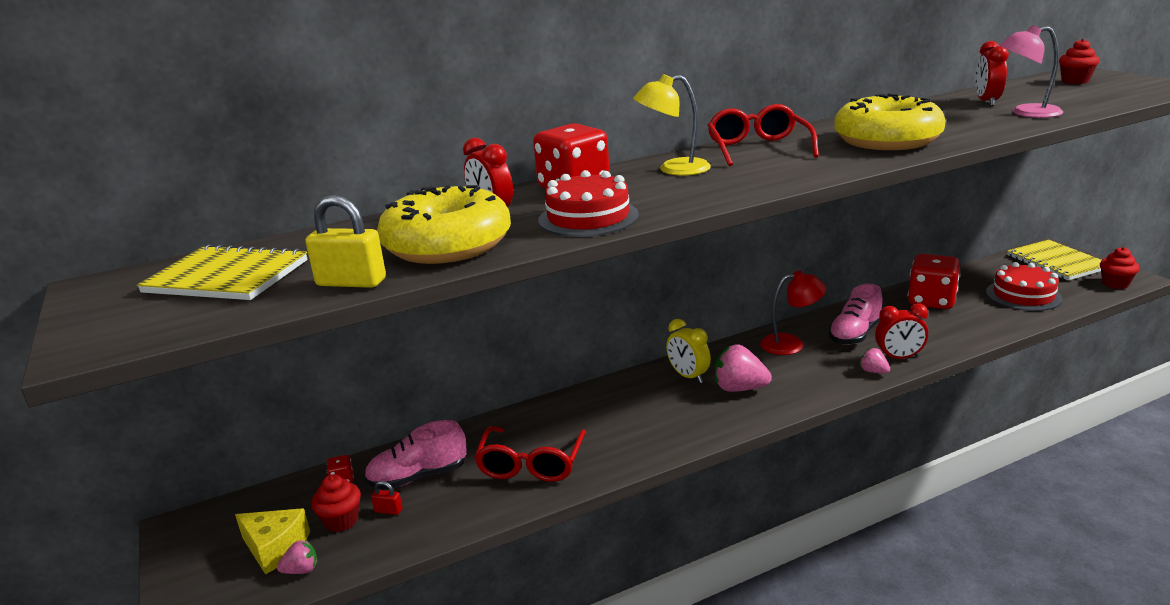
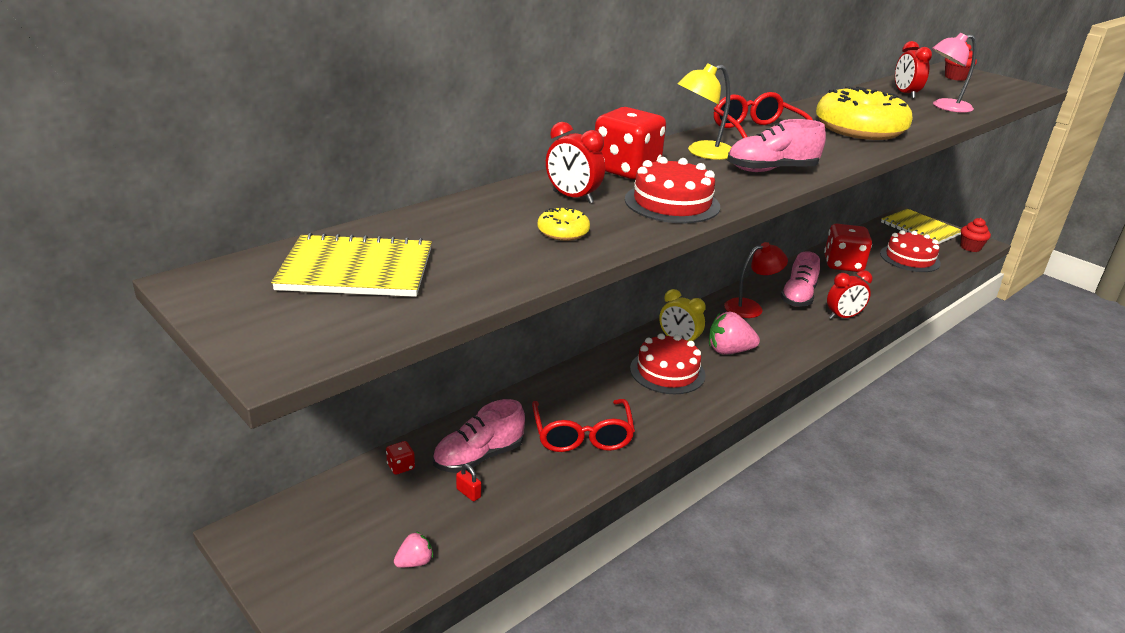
camera: 20 degrees left, 5 degrees up
(275, 548) = (372, 543): yellow cheese -> none
(341, 521) = (426, 508): red cupcake -> none
(351, 282) = (504, 274): yellow padlock -> none
(388, 510) = (468, 493): red padlock -> red padlock turned 45 degrees clockwise
(447, 245) = (563, 232): yellow donut -> yellow donut, size x0.41
(658, 406) = (667, 372): none -> red cake
(734, 184) = (771, 170): none -> pink shoe
(873, 371) = (829, 330): pink strawberry -> none

